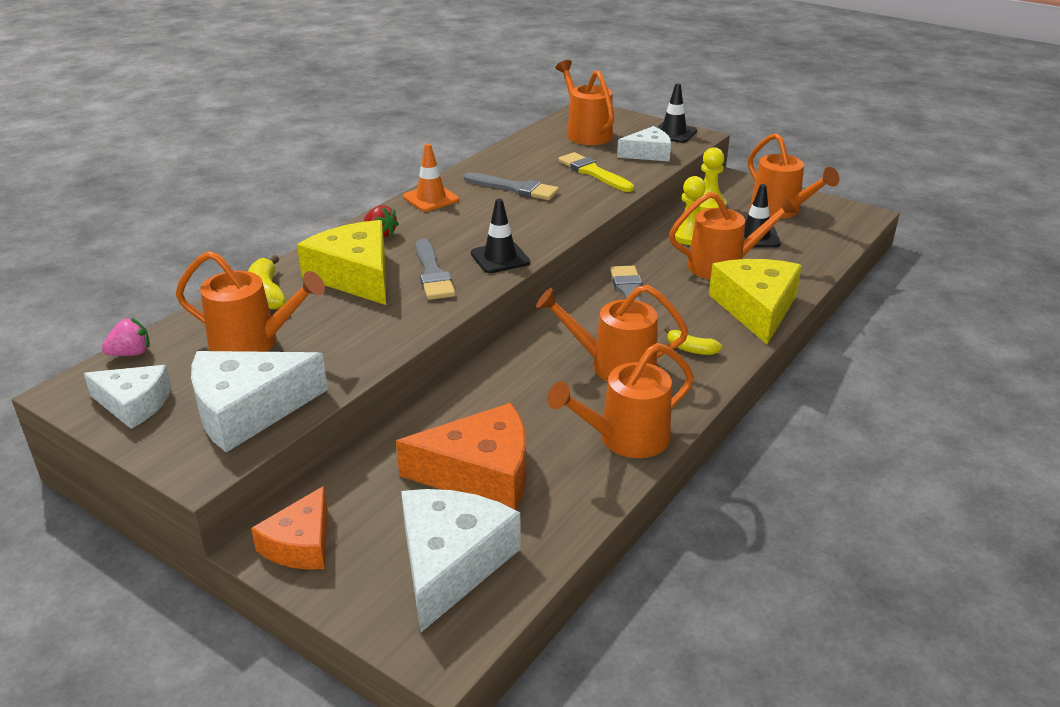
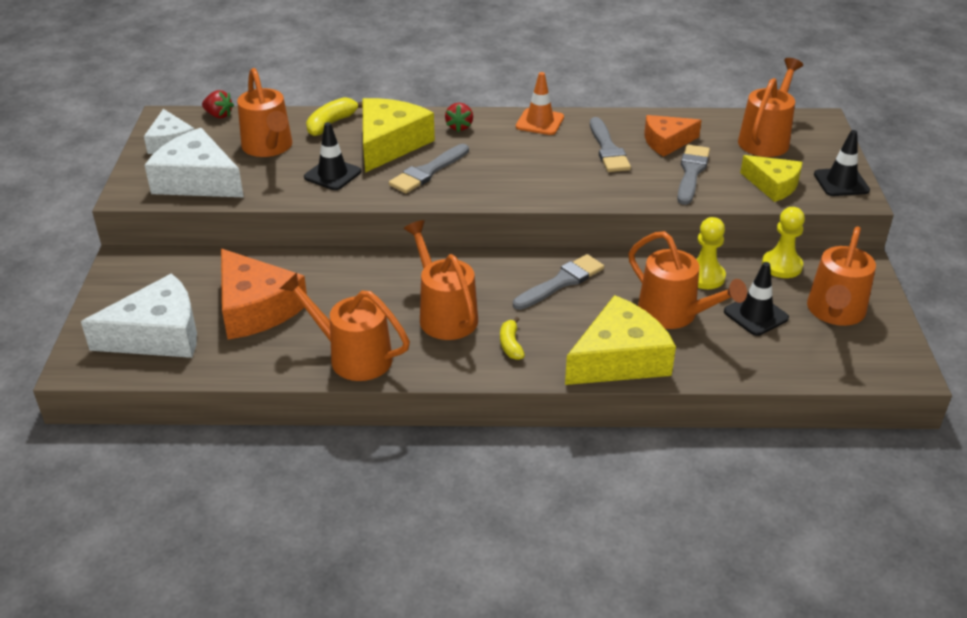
camera: 55 degrees right, 5 degrees up
(131, 353) = (219, 115): pink strawberry -> red strawberry
(300, 544) = (134, 271): orange cheese -> orange cheese (666, 142)
(500, 258) = (484, 189): black traffic cone -> black traffic cone (332, 174)
(593, 172) = (691, 172): yellow brush -> grey brush
(648, 153) = (773, 185): white cheese -> yellow cheese

